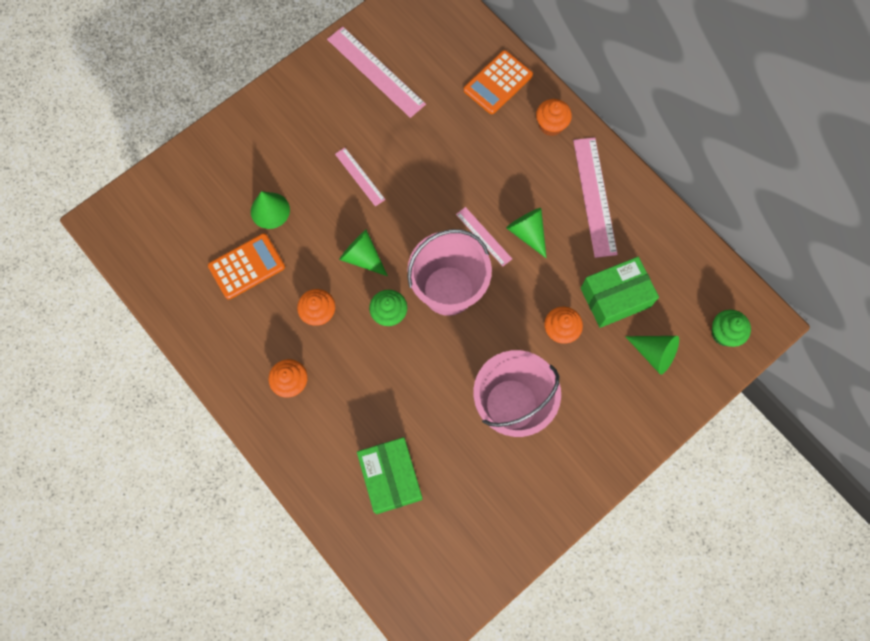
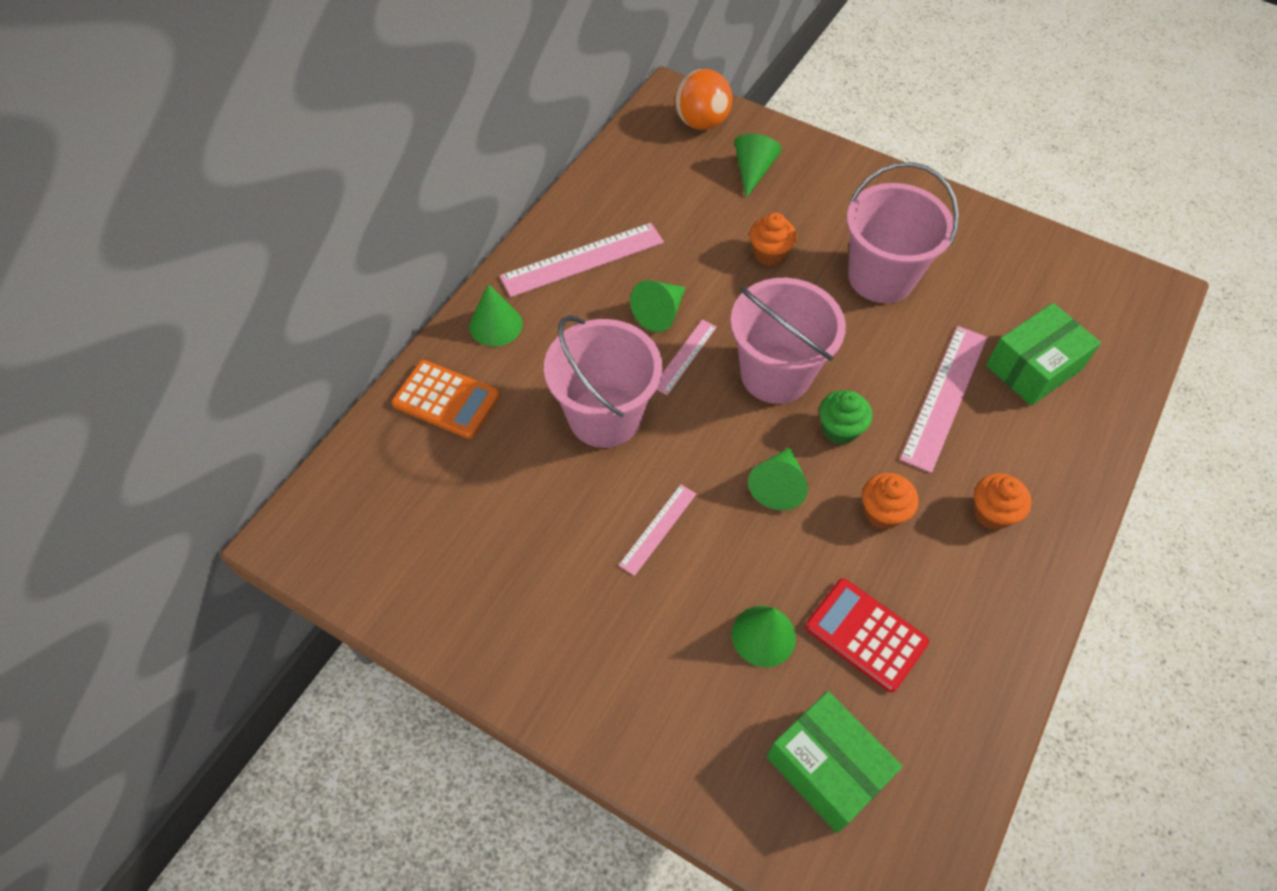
camera: 110 degrees left, 15 degrees down
(247, 266) = (865, 635): orange calculator -> red calculator
(376, 71) = (471, 565): pink ruler -> pink ruler (944, 396)
(452, 171) = (604, 416): none -> pink bucket
(551, 125) = (495, 325): orange cupcake -> green cone
(615, 297) = (704, 215): green box -> green box (827, 768)
(724, 333) = (701, 122): green cupcake -> orange ball

